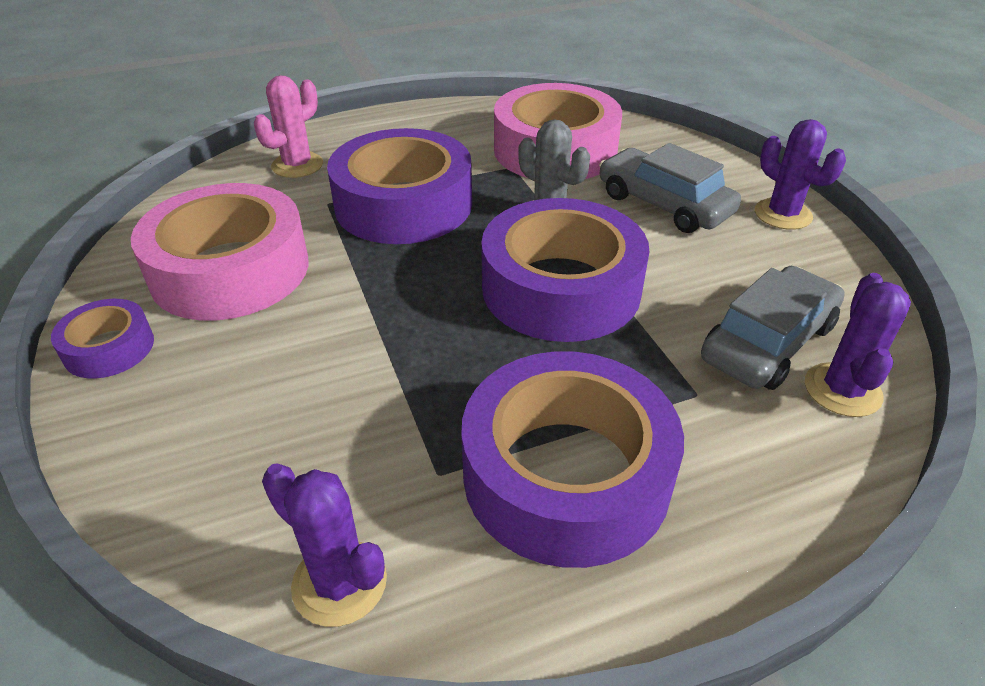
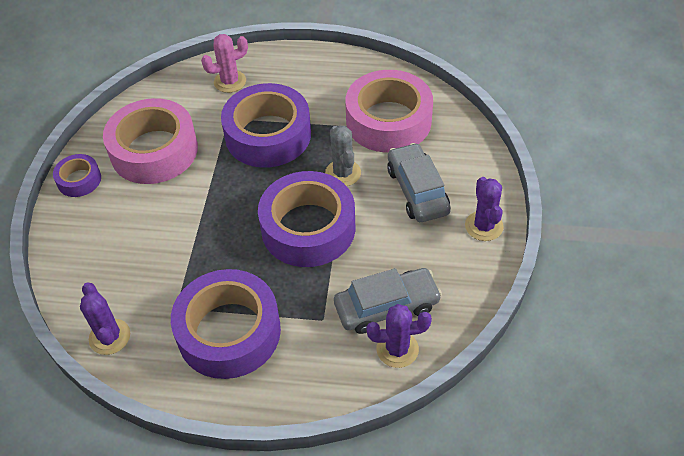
camera: 30 degrees right, 10 degrees up
(842, 390) = (397, 349): purple cactus -> purple cactus turned 45 degrees clockwise

